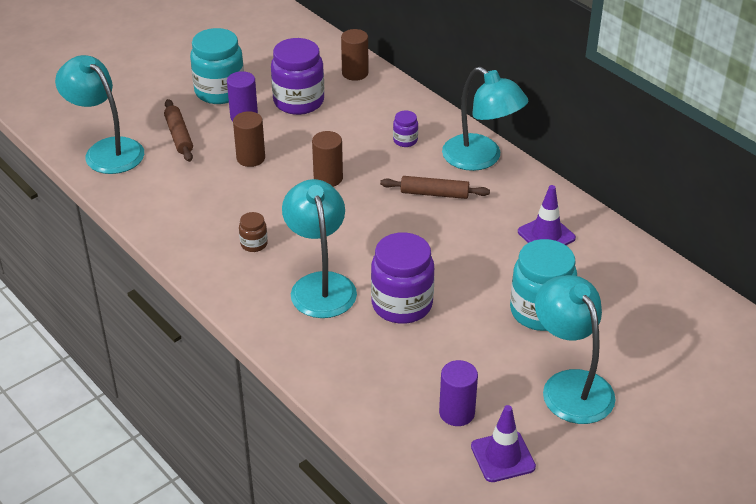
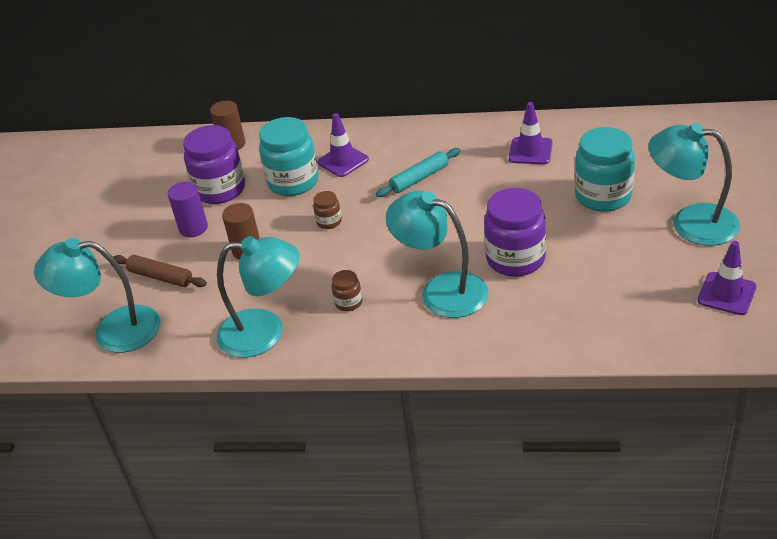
camera: 40 degrees left, 0 degrees up
(219, 91) = (143, 225): turquoise jar -> turquoise jar (293, 182)
(328, 178) = (329, 222): brown cylinder -> brown jar
(405, 140) = (343, 161): purple jar -> purple traffic cone
(434, 193) = (419, 178): brown rolling pin -> turquoise rolling pin
(457, 413) = (659, 293): purple cylinder -> none
(481, 159) = (413, 137): turquoise lamp -> turquoise lamp (265, 332)

